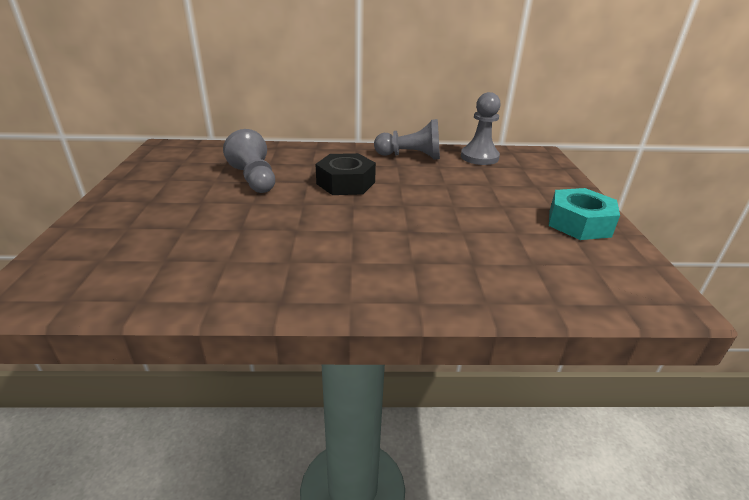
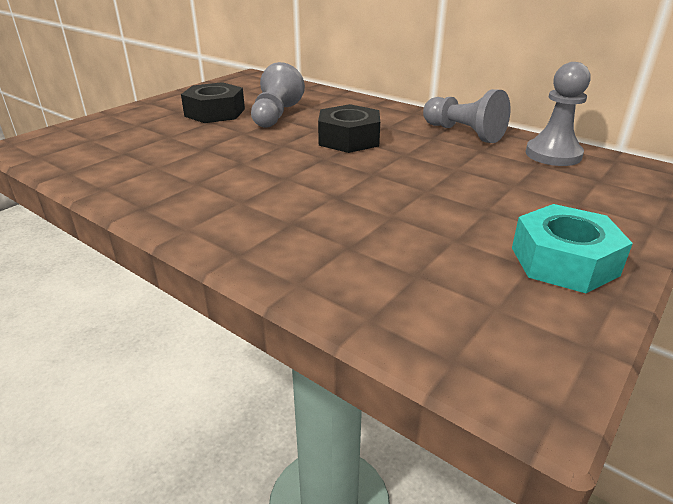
camera: 40 degrees right, 0 degrees up
(192, 192) = (215, 112): none -> black nut

